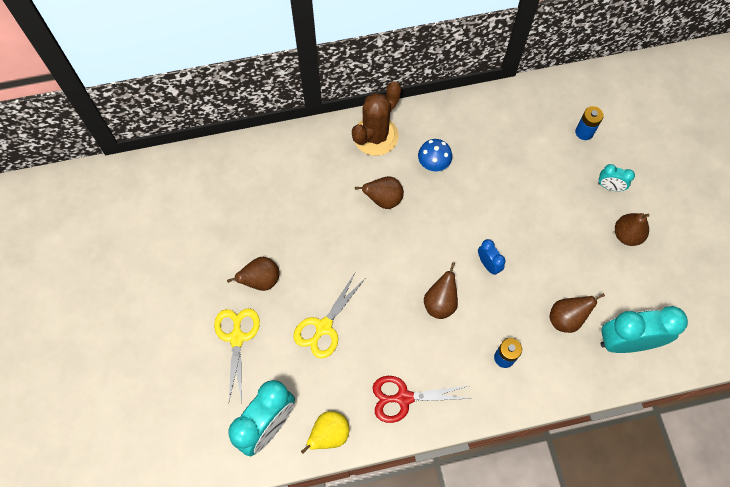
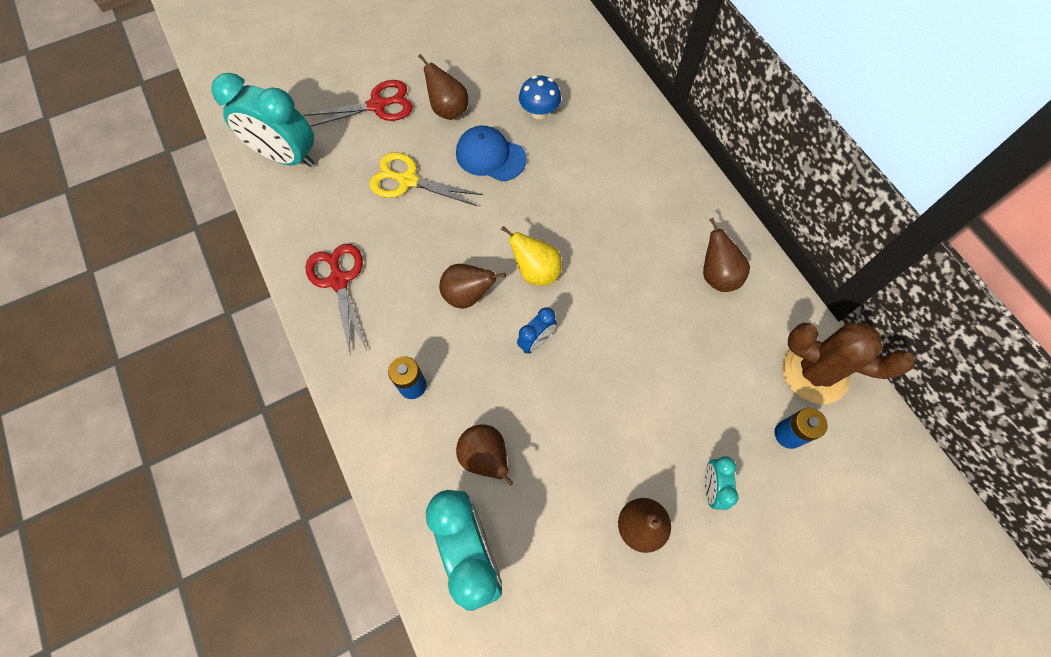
camera: 75 degrees right, 0 degrees up
(237, 338) = (378, 105): yellow scissors -> red scissors
(319, 258) = (490, 156): none -> blue cap
(329, 434) = (284, 215): yellow pear -> yellow pear (535, 271)
(375, 136) = (671, 175): brown cactus -> brown cactus (815, 372)
(383, 199) = (587, 203): brown pear -> brown pear (717, 275)
(433, 163) = (658, 247): blue mushroom -> blue mushroom (539, 112)

